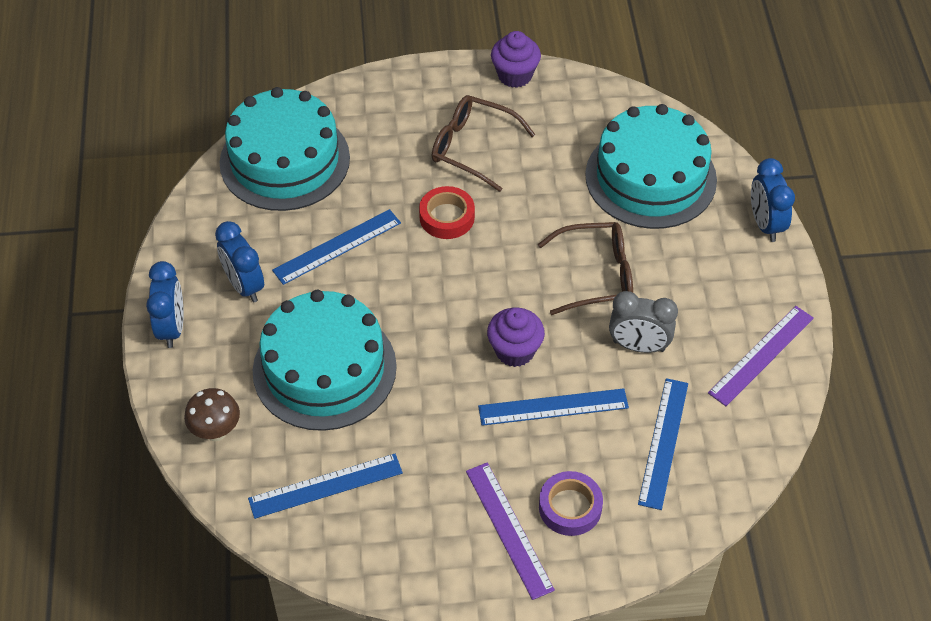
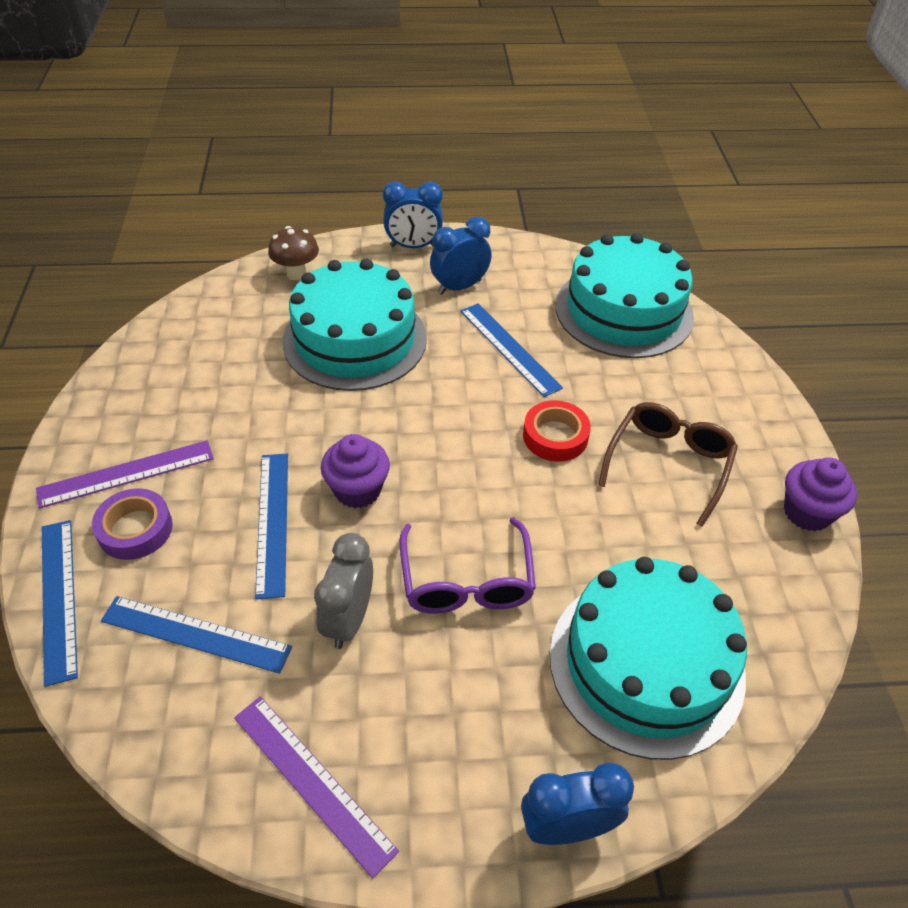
camera: 90 degrees right, 5 degrees down
(325, 486) = (220, 340): blue ruler -> blue ruler (59, 598)
(596, 275) = (466, 581): brown glasses -> purple glasses

